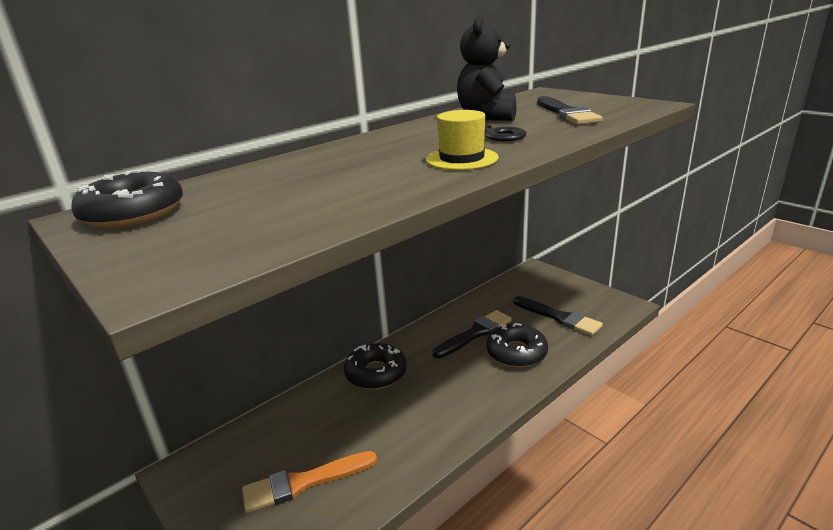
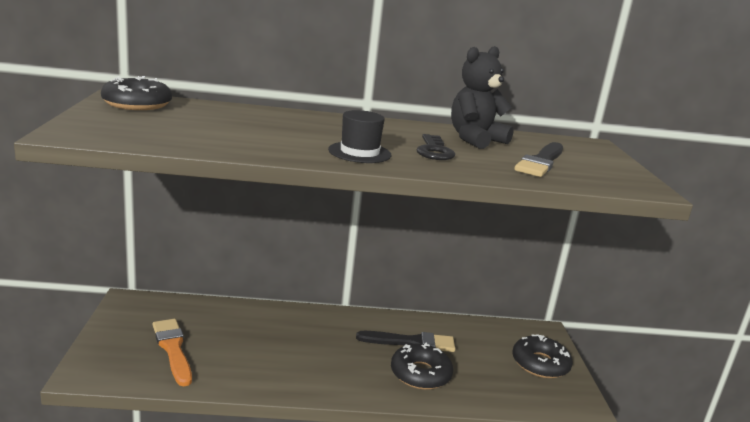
camera: 35 degrees right, 5 degrees down
(304, 482) = (173, 349): orange brush -> orange brush turned 45 degrees clockwise
(376, 373) = (302, 322): black donut -> black donut (540, 364)
(462, 159) = (359, 152): yellow hat -> black hat
(559, 317) = (500, 375): black brush -> none

